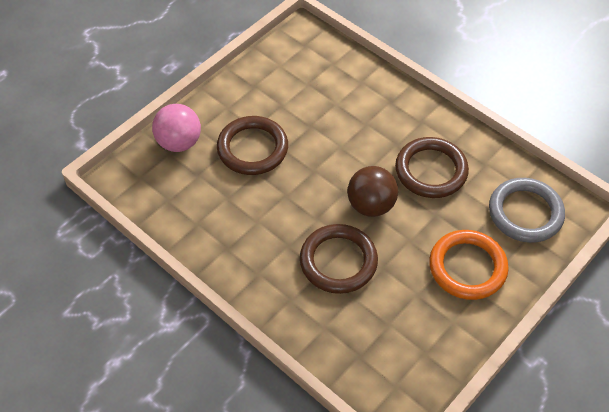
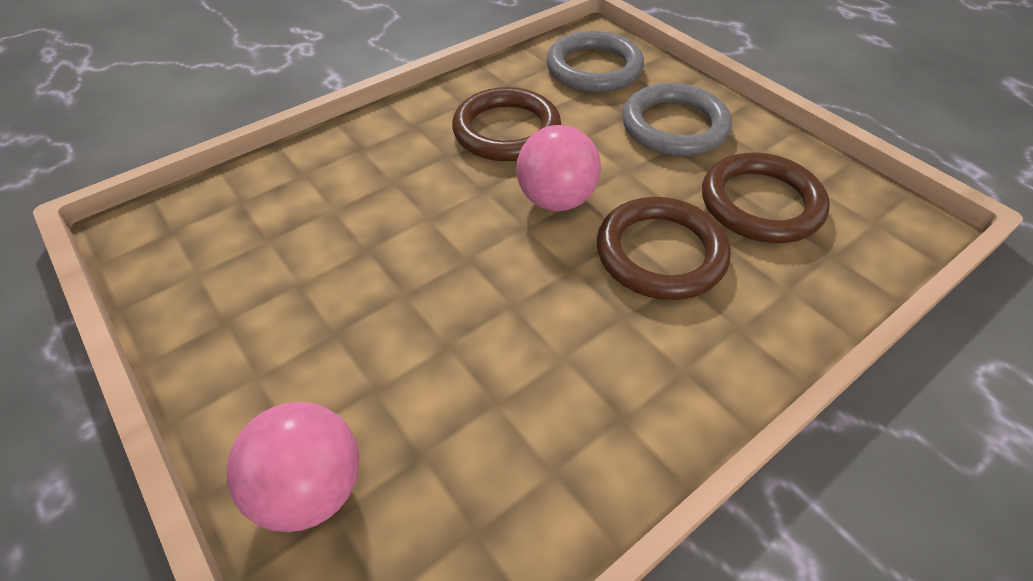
camera: 80 degrees left, 5 degrees down
(252, 148) = (385, 343): brown ring -> brown ring (760, 203)
(371, 205) = (556, 200): brown ball -> pink ball
(467, 267) = (674, 126): orange ring -> grey ring

